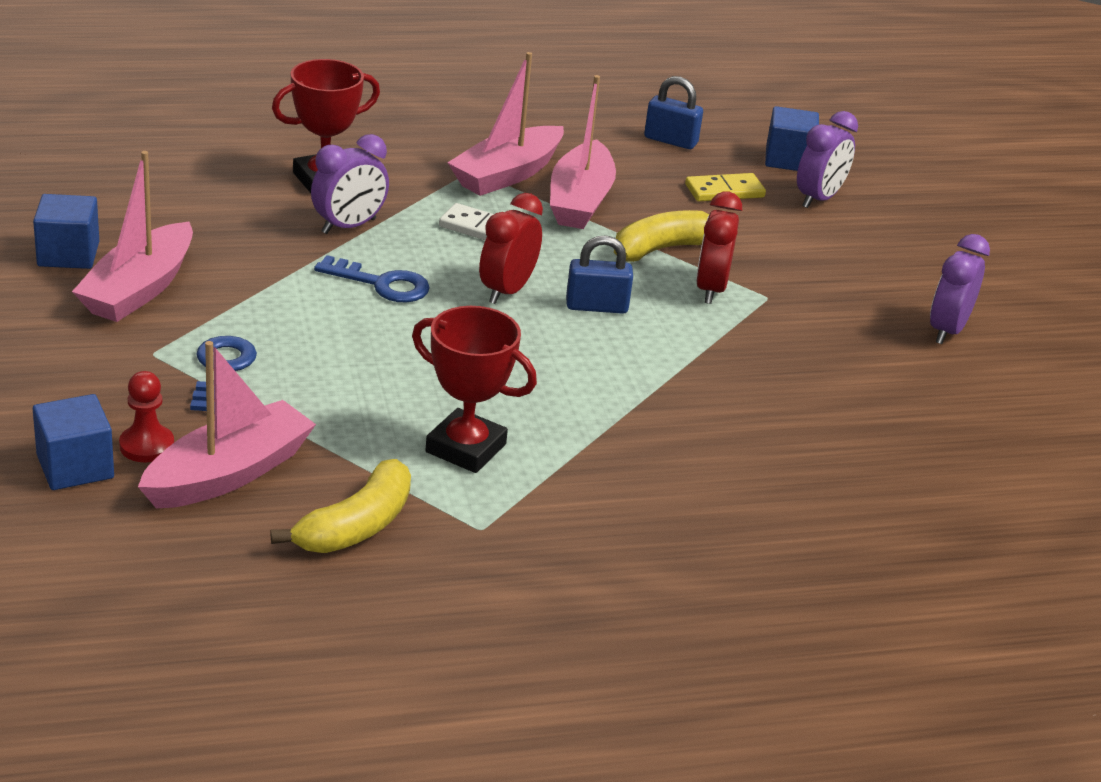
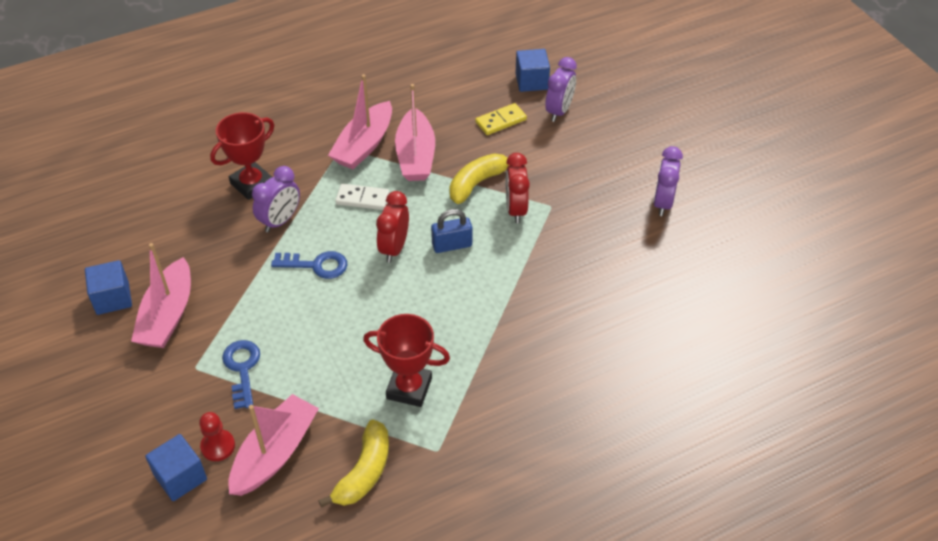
camera: 10 degrees left, 15 degrees up
(670, 140) = (456, 85): blue padlock -> none

